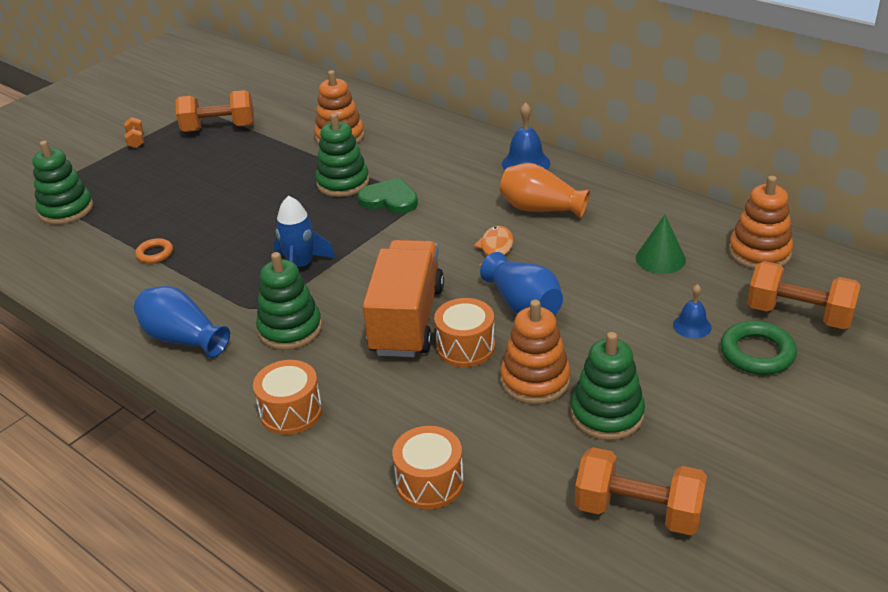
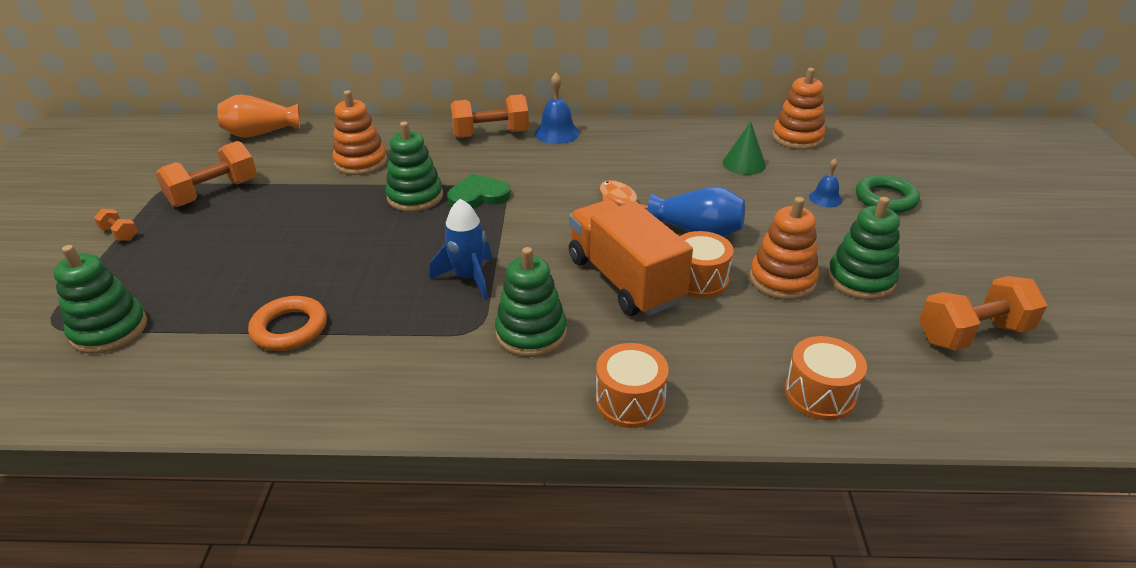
camera: 40 degrees left, 0 degrees up
(155, 254) = (290, 328): orange ring -> orange ring, size x1.65
(183, 339) = (431, 391): blue vase -> none
(540, 209) = (613, 160): orange vase -> orange vase (261, 133)
(798, 315) = (873, 166): orange dumbbell -> orange dumbbell (491, 134)

